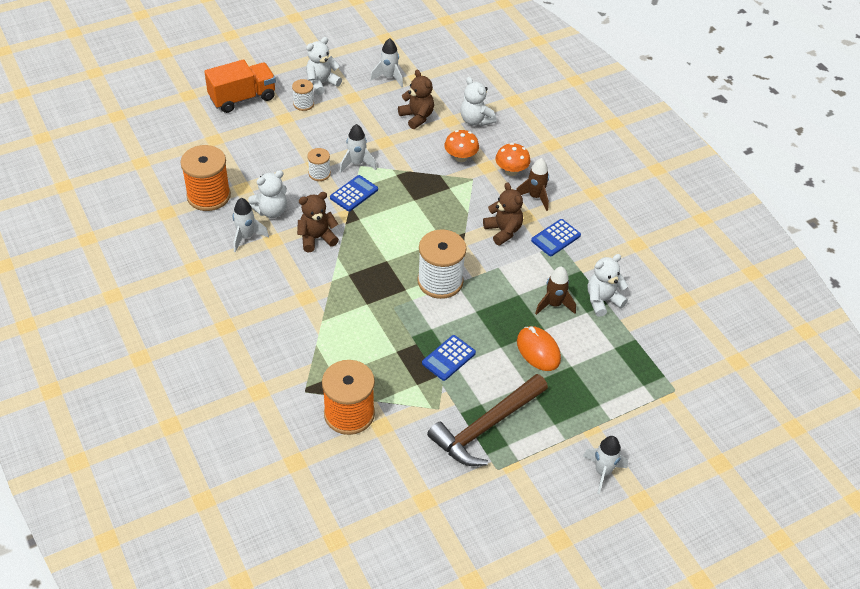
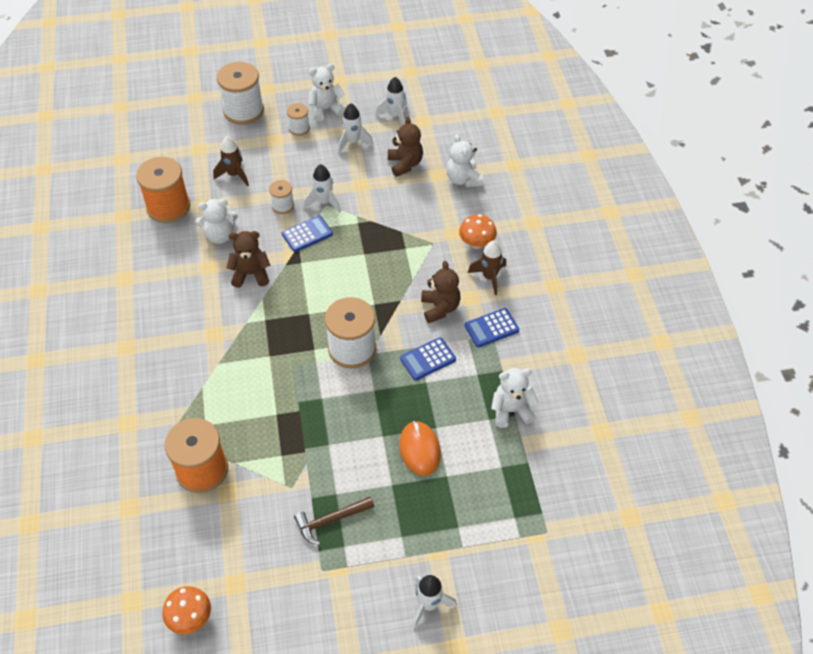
camera: 20 degrees right, 5 degrees up
(242, 98) = (243, 111): orange truck -> white spool
(246, 237) = (185, 258): white rocket -> white rocket (353, 142)
(448, 358) = (325, 435): blue calculator -> blue calculator (428, 359)
(460, 157) = (431, 217): orange mushroom -> orange mushroom (190, 617)
(487, 427) = (331, 520): brown hammer -> brown hammer, size x0.56
(554, 304) = (458, 402): brown rocket -> brown rocket (234, 174)

